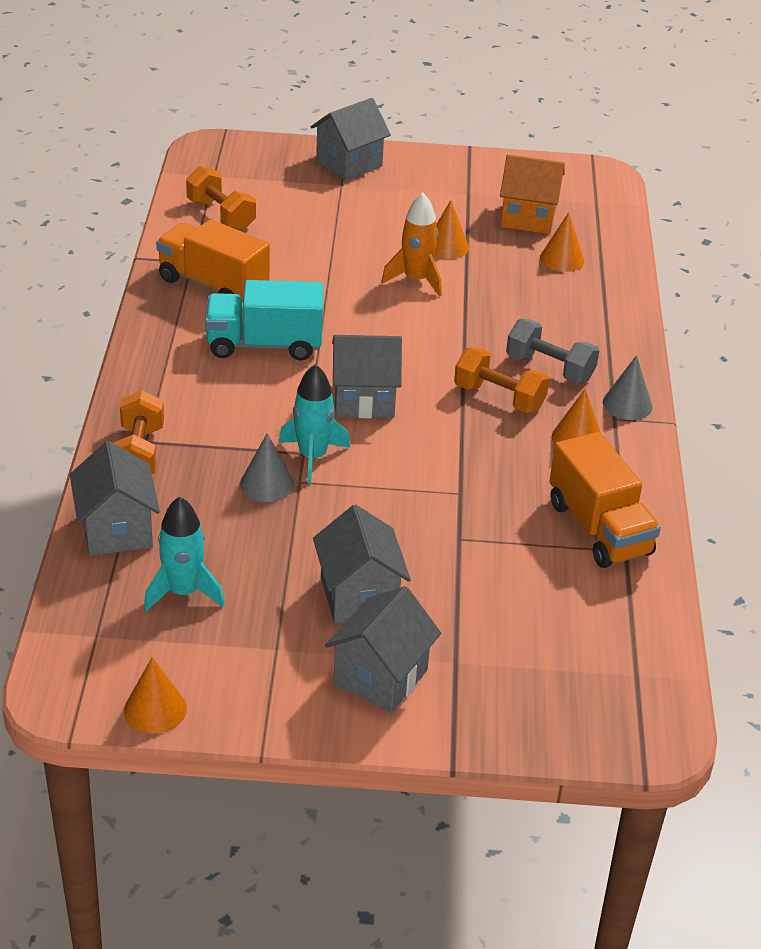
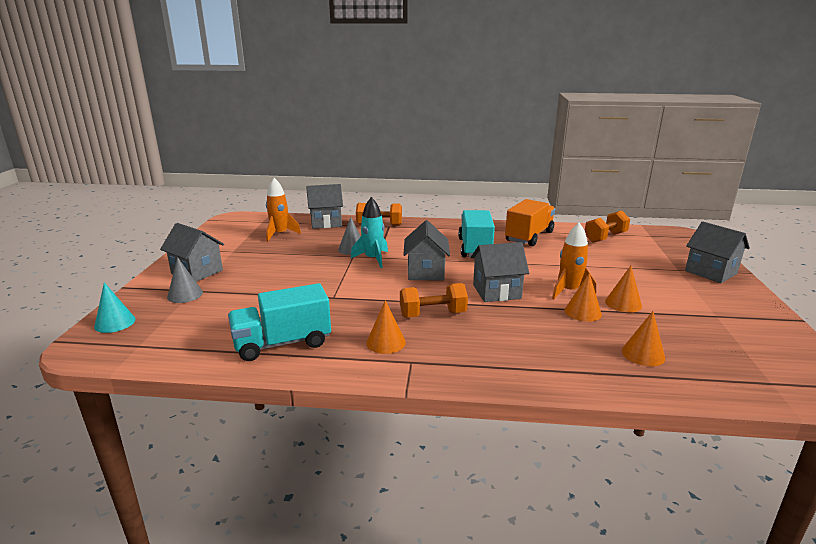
camera: 95 degrees right, 15 degrees down
(155, 709) = (212, 231): orange cone -> orange cone (583, 312)
(183, 592) = (280, 234): turquoise rocket -> orange rocket
(359, 596) = (257, 268): grey house -> grey house (496, 292)
(499, 398) = (433, 314): orange dumbbell -> orange dumbbell turned 45 degrees clockwise
(528, 218) = (701, 341): orange house -> none
(549, 368) = (473, 337): grey dumbbell -> none
(580, 727) = (115, 323): none -> turquoise cone
(599, 528) = (282, 343): orange truck -> turquoise truck
(627, 404) = (430, 369): grey cone -> grey cone (185, 294)

